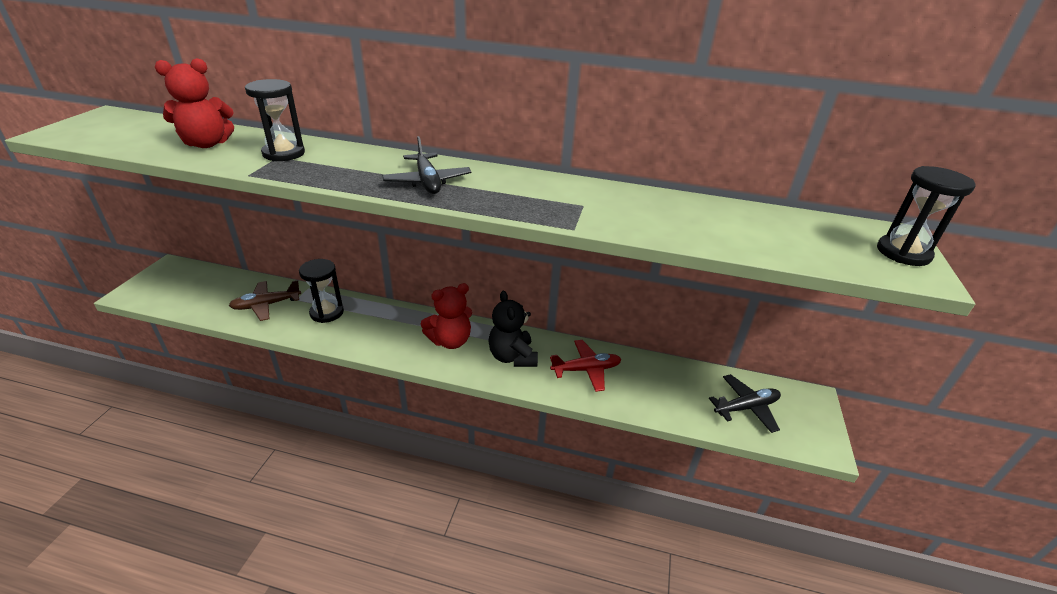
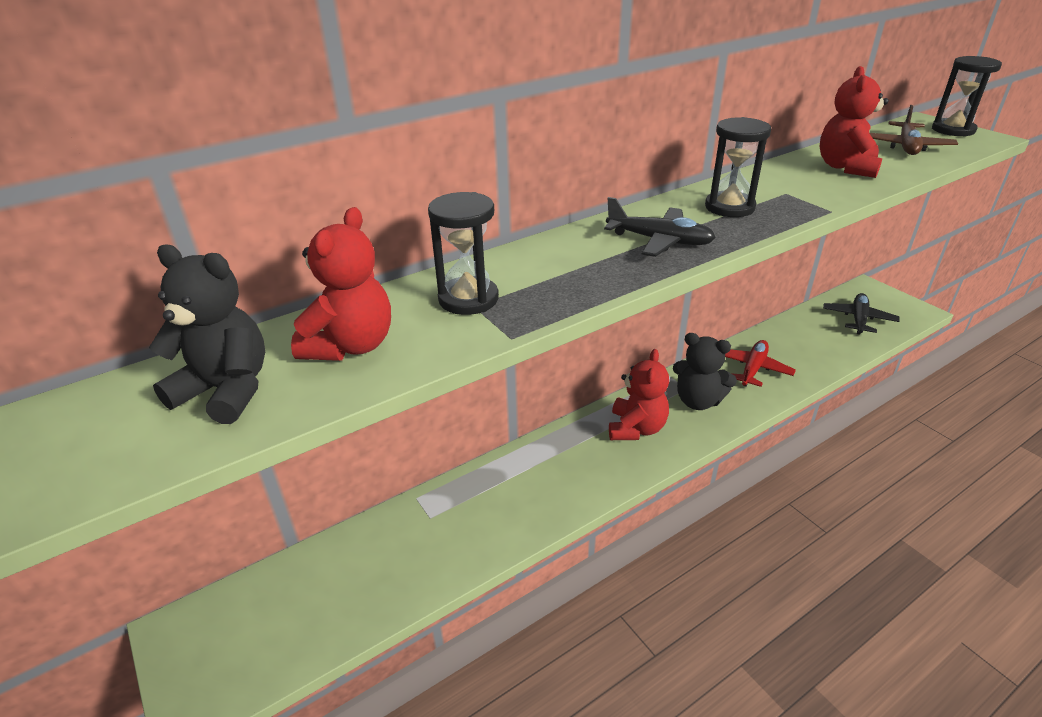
camera: 45 degrees left, 0 degrees up
(146, 134) = (226, 391): none -> black teddy bear
(266, 305) = (411, 551): brown plane -> brown plane (906, 147)
(327, 312) = (488, 500): black hourglass -> black hourglass (729, 207)
(685, 218) = (846, 167): none -> red teddy bear

